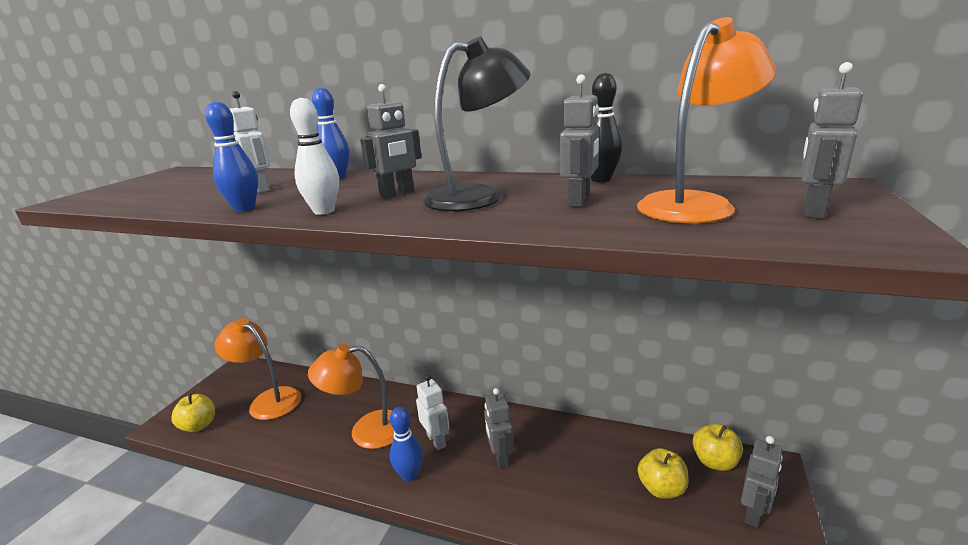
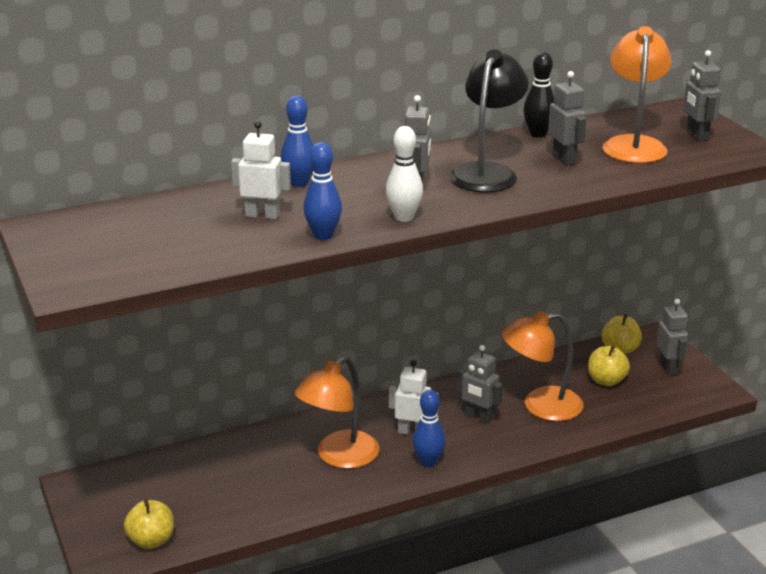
camera: 45 degrees left, 5 degrees up
(268, 400) = (185, 488): orange lamp -> orange lamp (540, 406)

